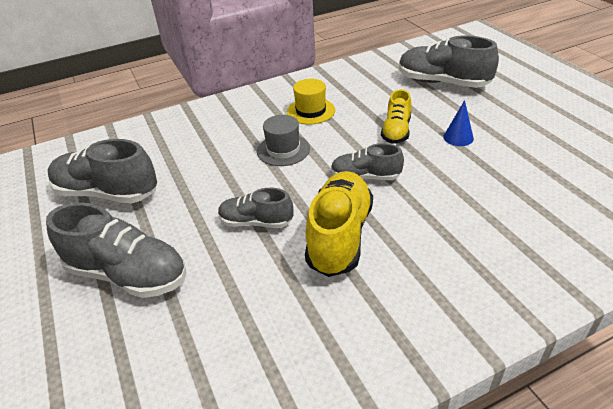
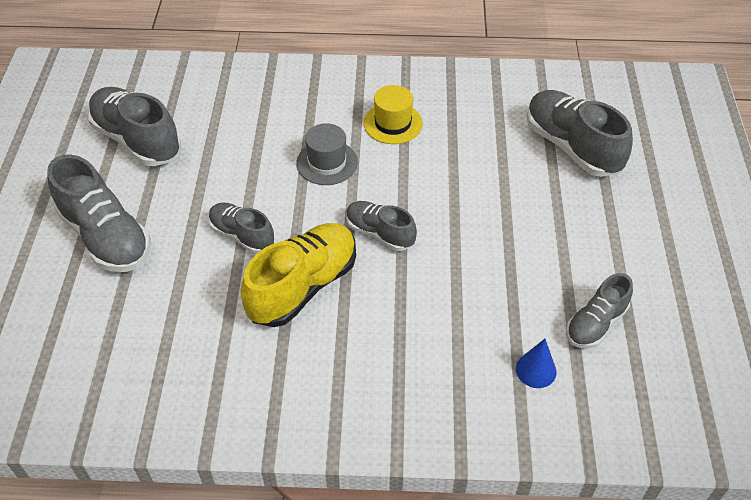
camera: 25 degrees right, 10 degrees up
(396, 131) = (459, 191): yellow shoe -> none
(458, 137) = (517, 230): blue cone -> blue cone (536, 370)
(569, 168) = (595, 324): none -> grey shoe

